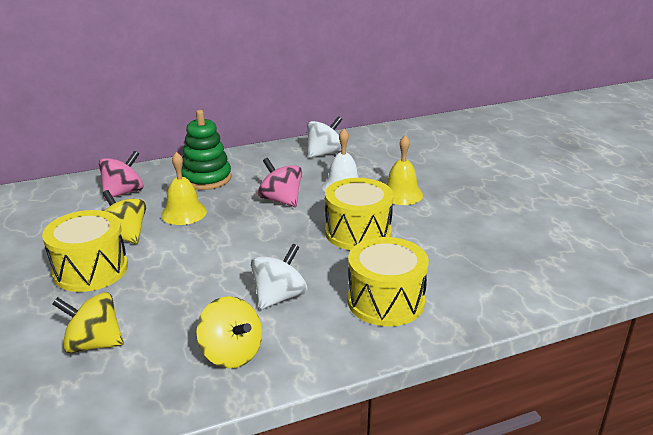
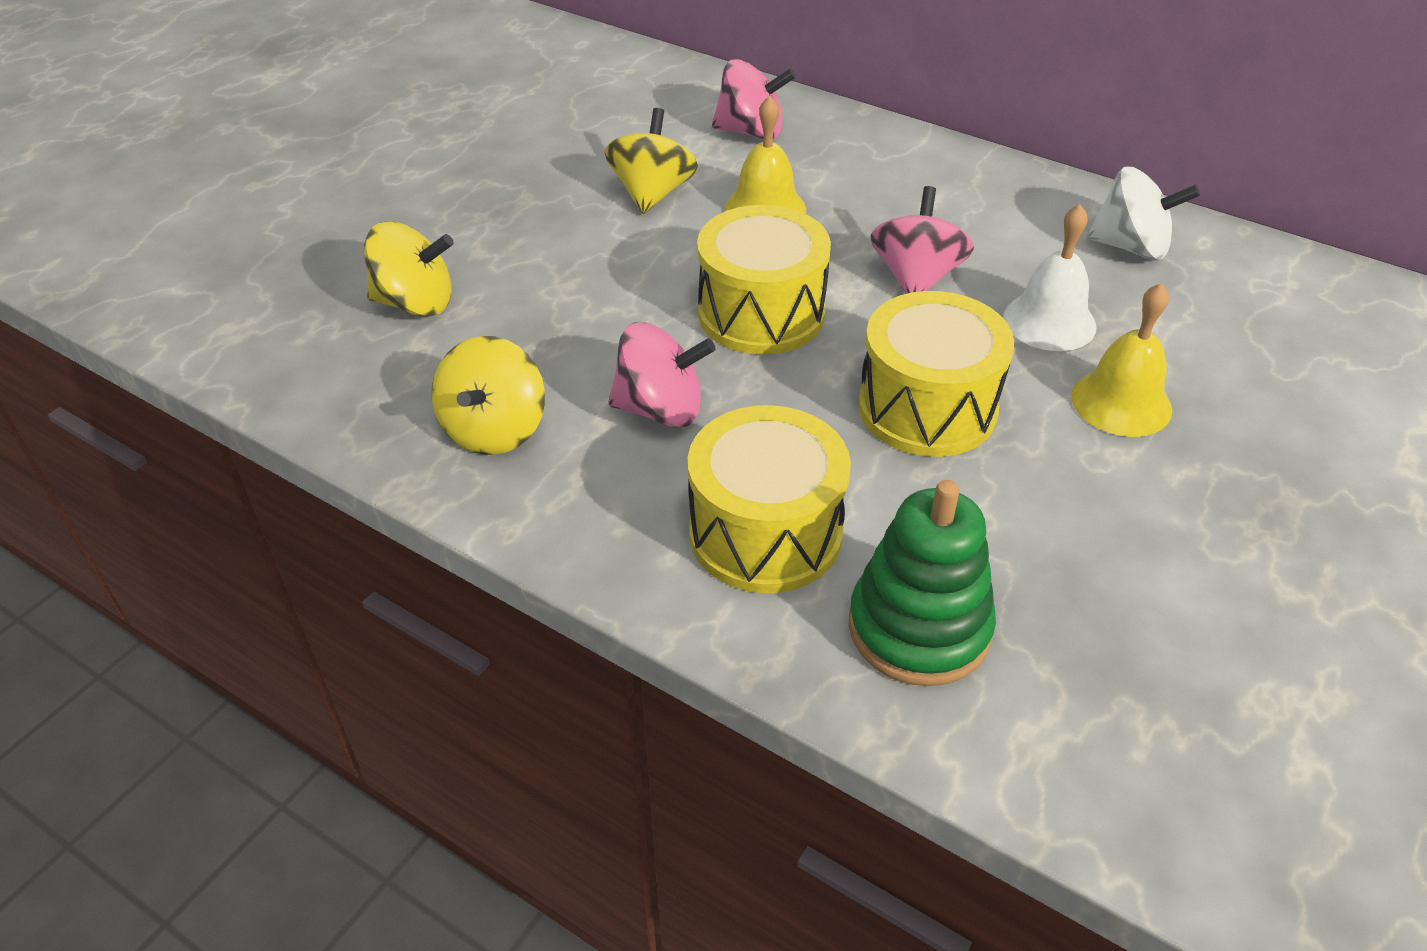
camera: 55 degrees right, 15 degrees up
(90, 270) = (552, 213): yellow drum -> yellow drum (761, 313)
(94, 344) = (415, 303): yellow spinning top -> yellow spinning top turned 120 degrees clockwise
(206, 178) = (881, 176): green stacking toy -> green stacking toy (919, 628)
(279, 297) = (660, 409): white spinning top -> pink spinning top

